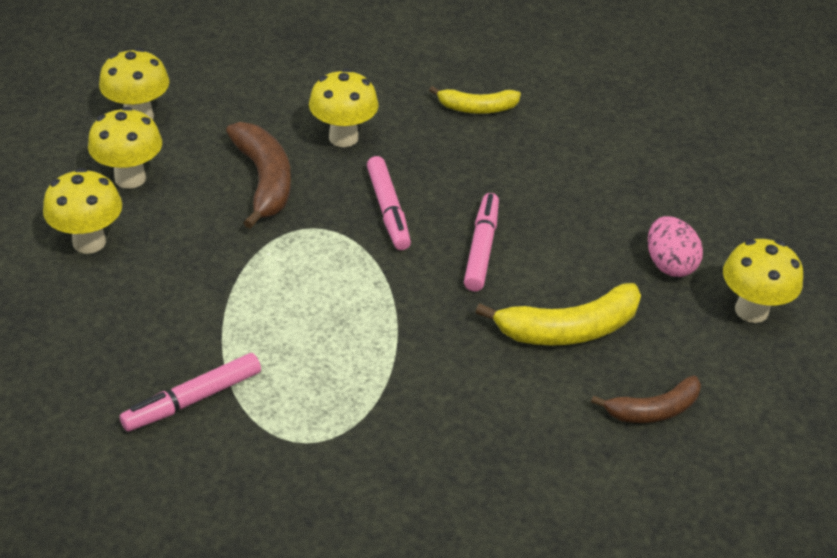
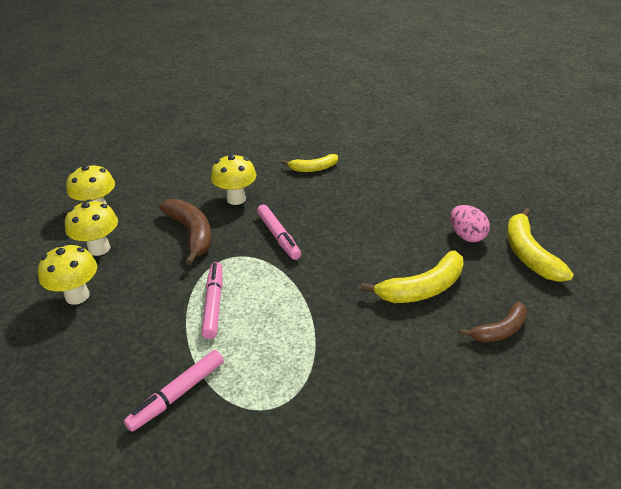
camera: 10 degrees left, 5 degrees down
(481, 248) = (346, 248): pink marker -> pink marker (214, 304)
(751, 310) = (528, 253): yellow mushroom -> yellow banana

